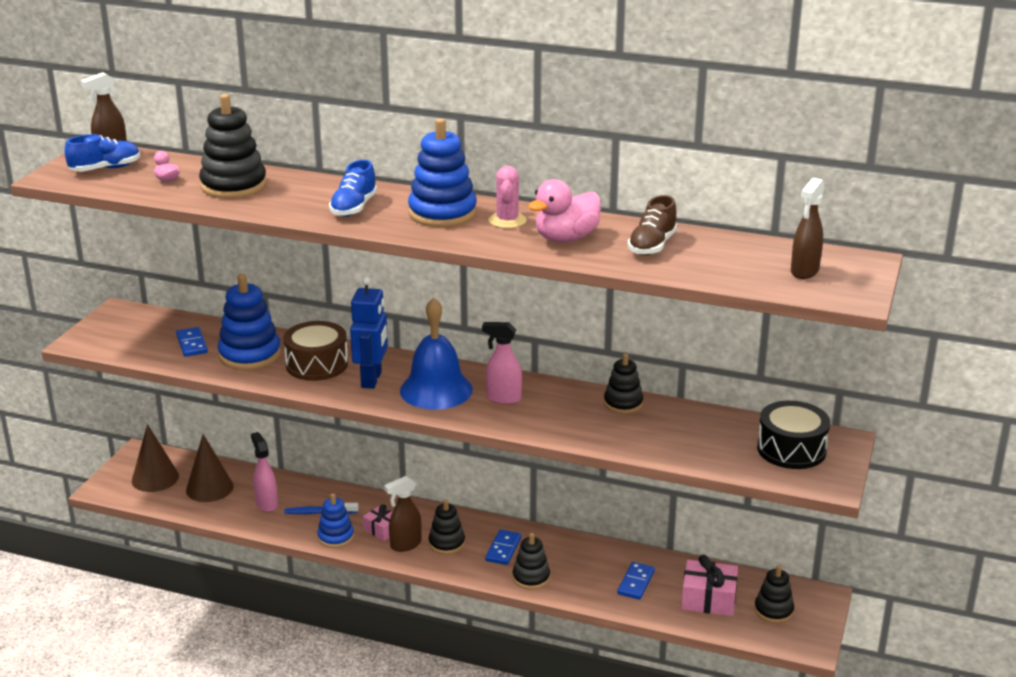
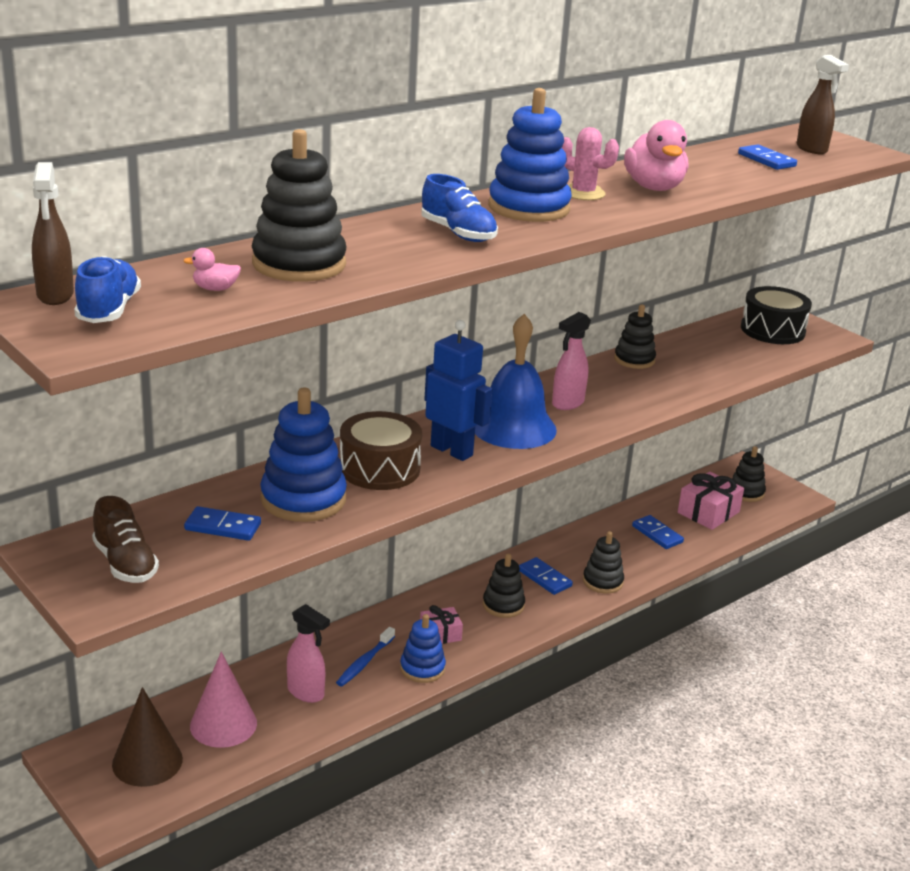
camera: 60 degrees left, 0 degrees up
(209, 488) = (223, 724): brown cone -> pink cone
(266, 504) = (306, 693): pink spray bottle -> pink spray bottle turned 150 degrees counterclockwise
(405, 545) = (481, 630): brown spray bottle -> none
(652, 246) = (706, 170): brown shoe -> brown shoe (125, 563)
(728, 261) = (766, 160): none -> blue domino

